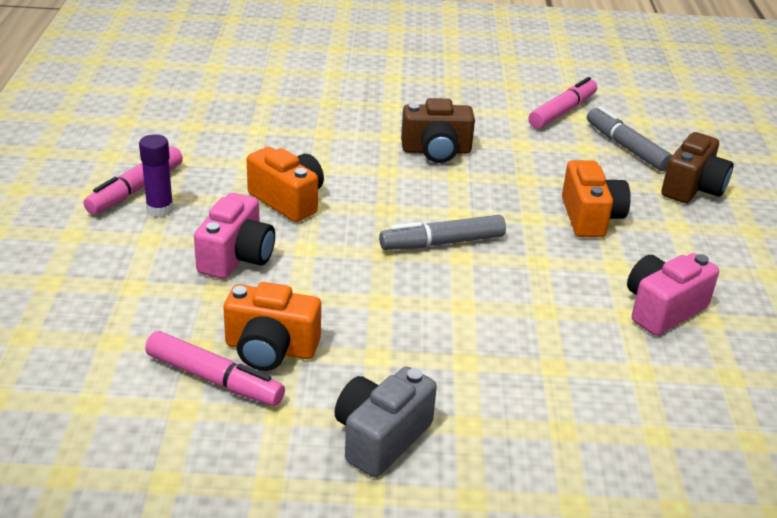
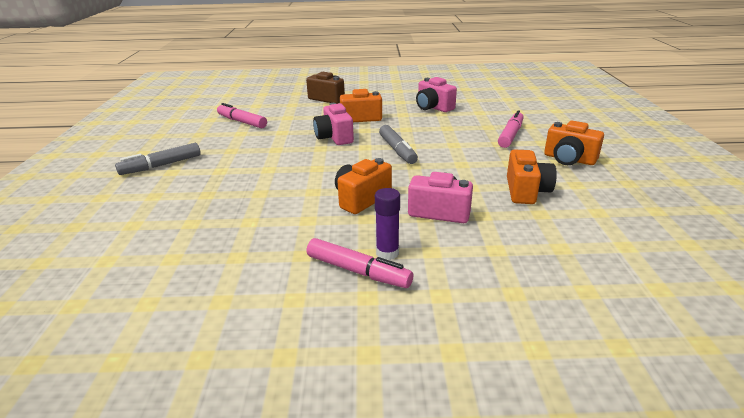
camera: 90 degrees left, 5 degrees down
(214, 379) = (566, 205): pink marker -> pink marker (510, 135)
(381, 437) = (569, 159): grey camera -> orange camera
(436, 151) = (290, 154): brown camera -> none
(498, 188) = (334, 137): none -> pink camera
(626, 147) = (287, 109): grey marker -> grey marker (161, 165)

